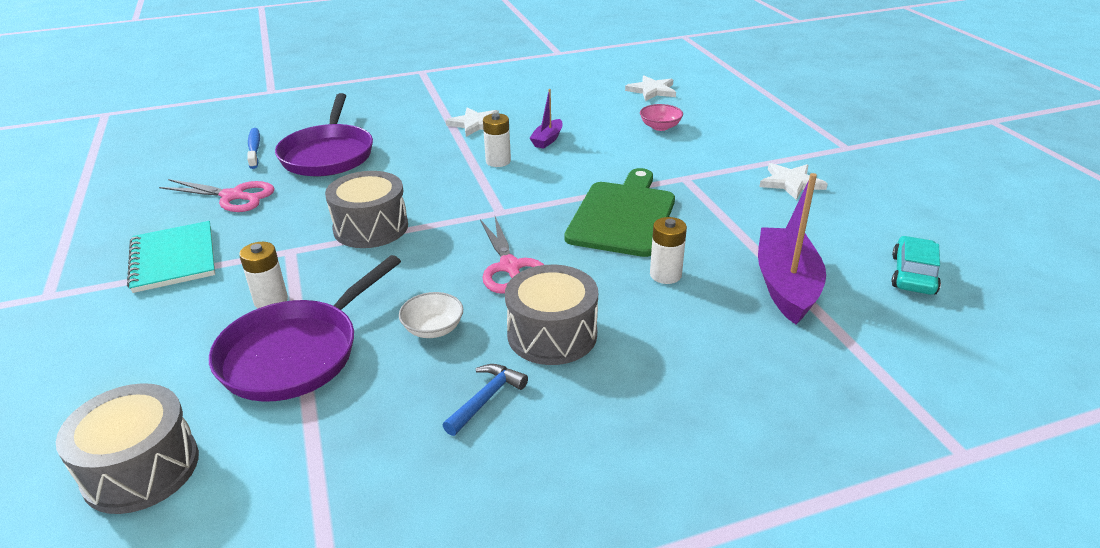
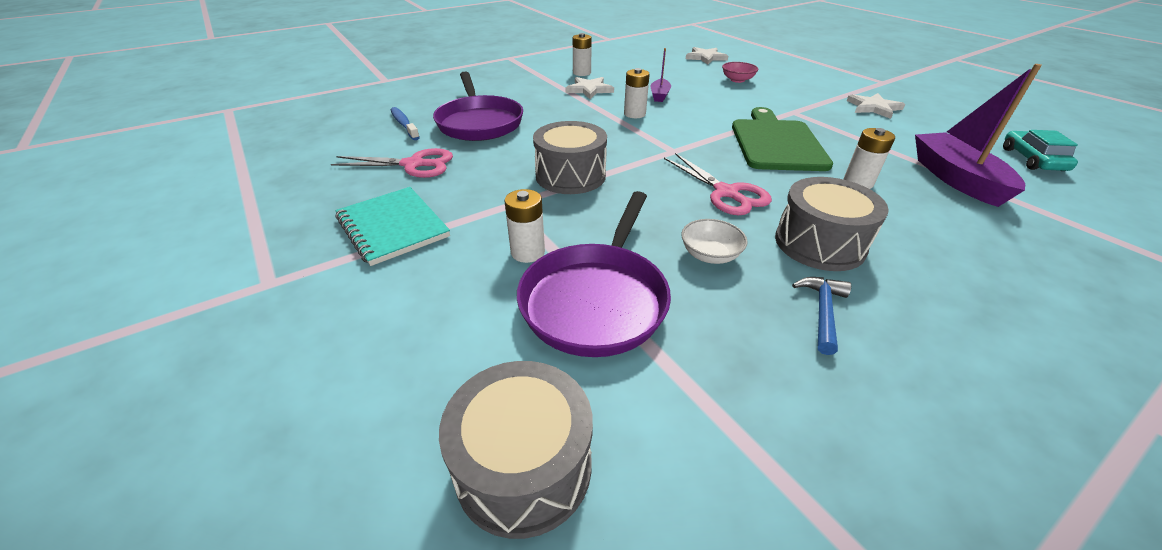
camera: 15 degrees left, 5 degrees up
(485, 100) = (582, 73): none -> white battery

